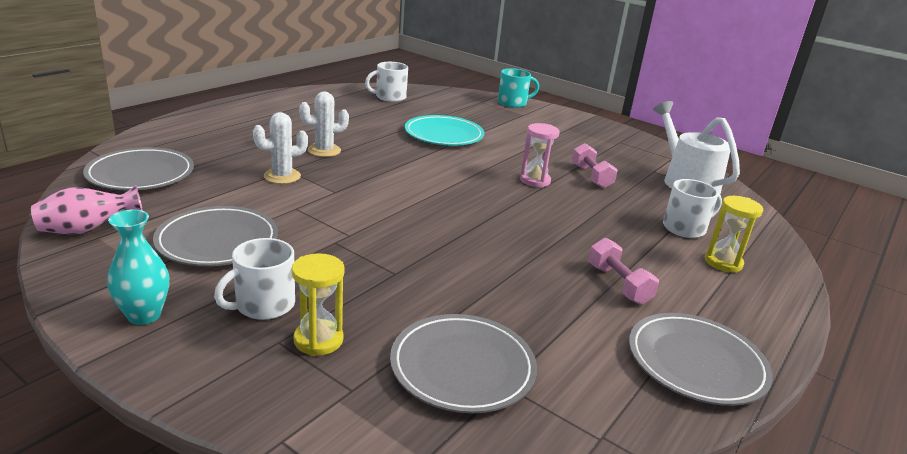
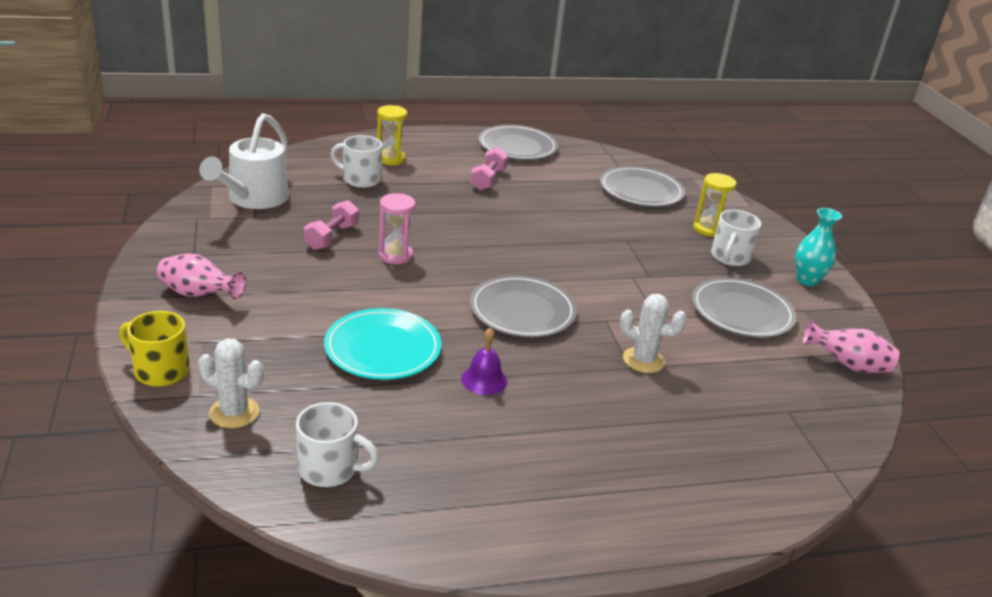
camera: 140 degrees left, 5 degrees up
(141, 174) = (794, 423): grey plate -> grey plate (522, 311)
(263, 305) = (730, 257): white mug -> white mug turned 120 degrees clockwise
(324, 150) = (564, 381): white cactus -> white cactus (234, 412)
(371, 138) = (484, 380): none -> purple bell
(513, 103) = (160, 370): turquoise mug -> yellow mug
(570, 128) = (199, 294): none -> pink vase

